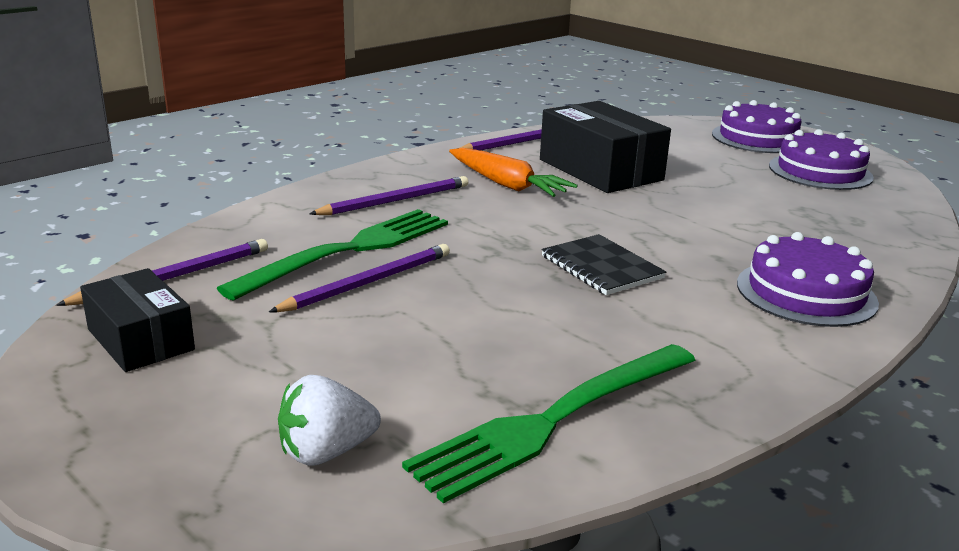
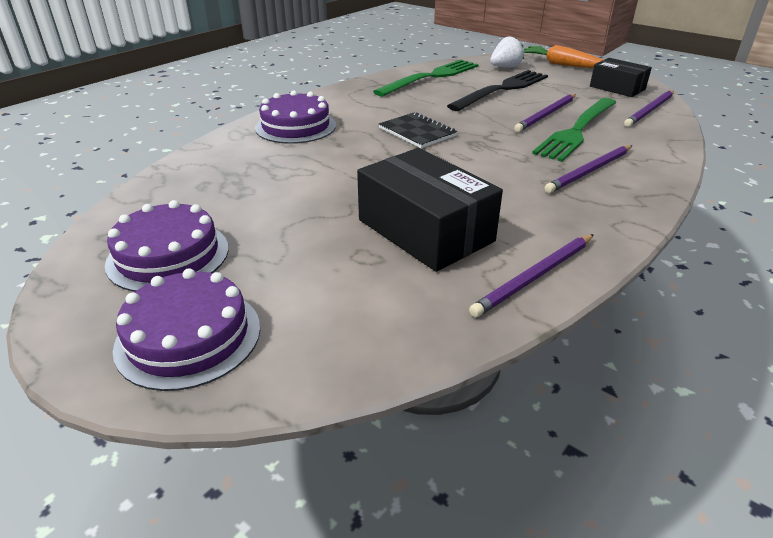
camera: 175 degrees right, 10 degrees up
(400, 356) = (502, 89): none -> black fork
(506, 184) = (511, 198): orange carrot -> orange carrot (562, 65)

